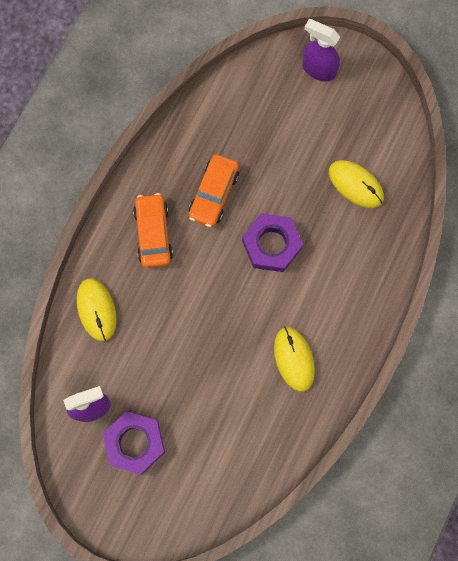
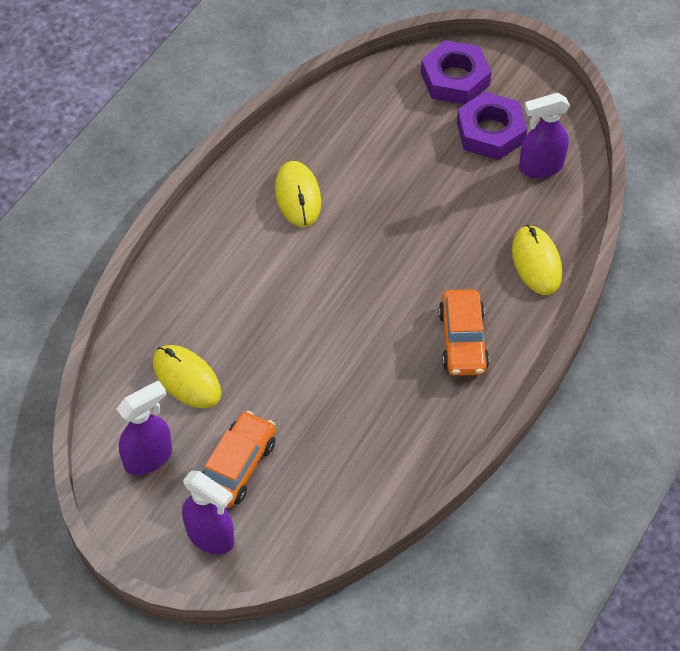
camera: 175 degrees left, 20 degrees down
(214, 194) = (379, 381): orange car -> orange car (237, 466)
(271, 245) = (309, 316): purple nut -> purple nut (455, 79)
(371, 121) = (149, 457): none -> purple spray bottle

